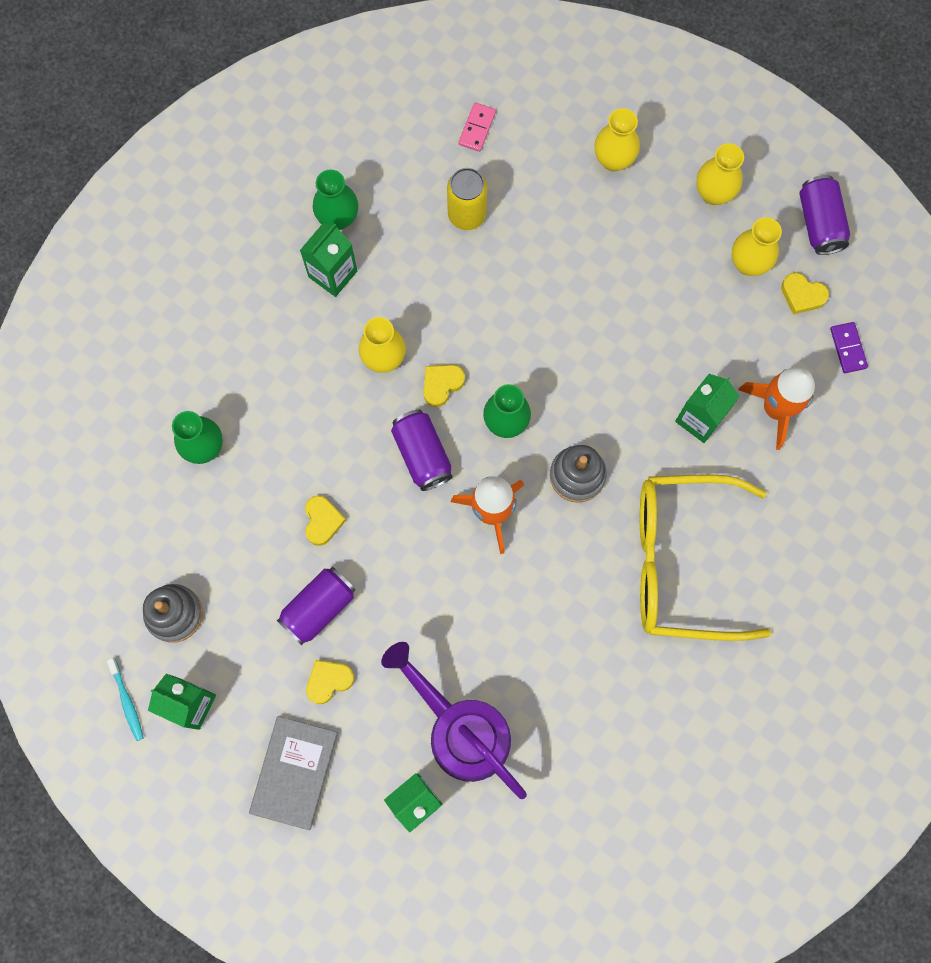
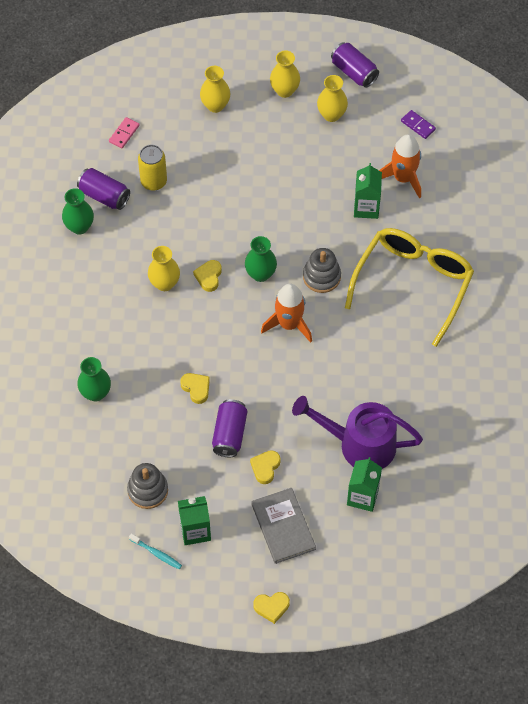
camera: 35 degrees left, 15 degrees down
(333, 274) = (99, 257): green carton -> none
(422, 454) = (226, 319): purple can -> purple can (104, 196)
(477, 128) = (124, 133): pink domino -> pink domino turned 45 degrees clockwise
(682, 561) = (413, 284): yellow glasses -> yellow glasses turned 150 degrees clockwise
(802, 295) = (373, 113): yellow heart -> yellow heart (271, 607)

